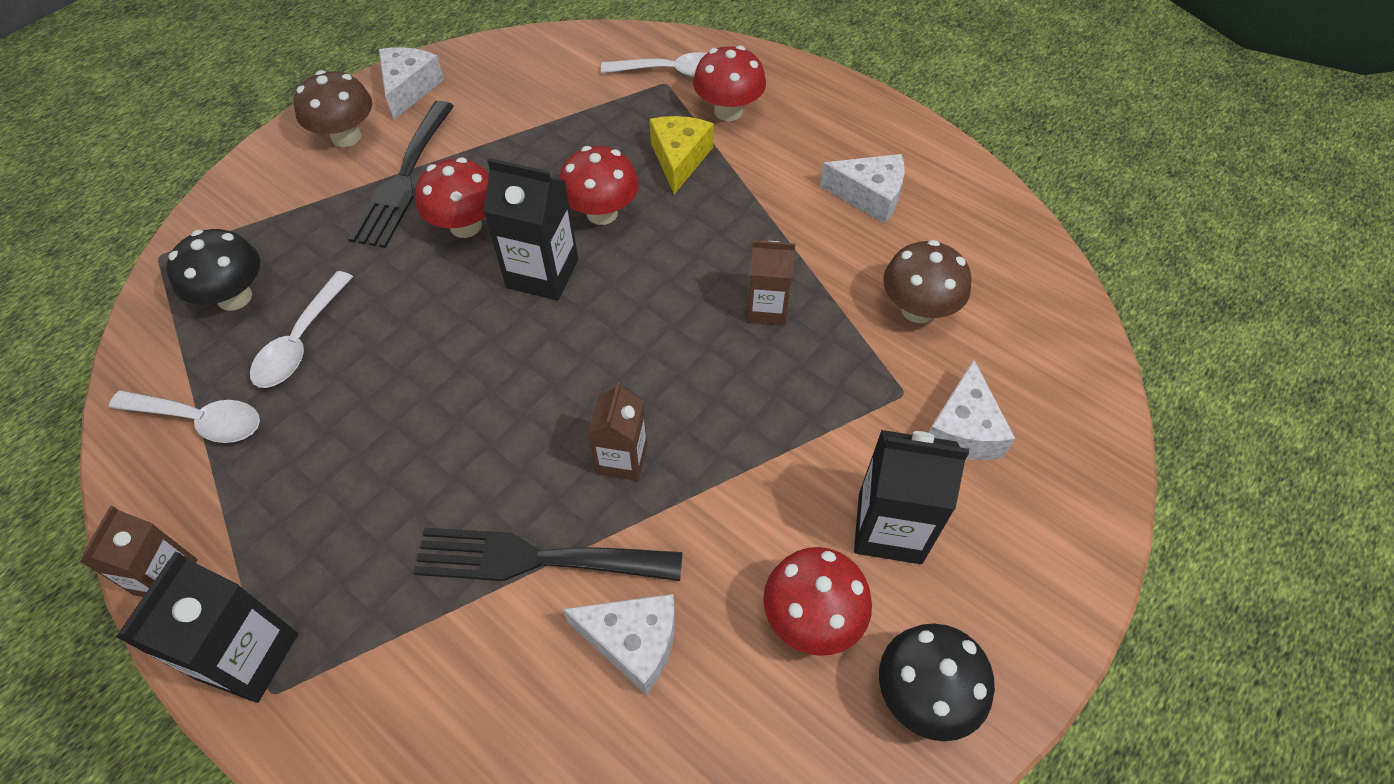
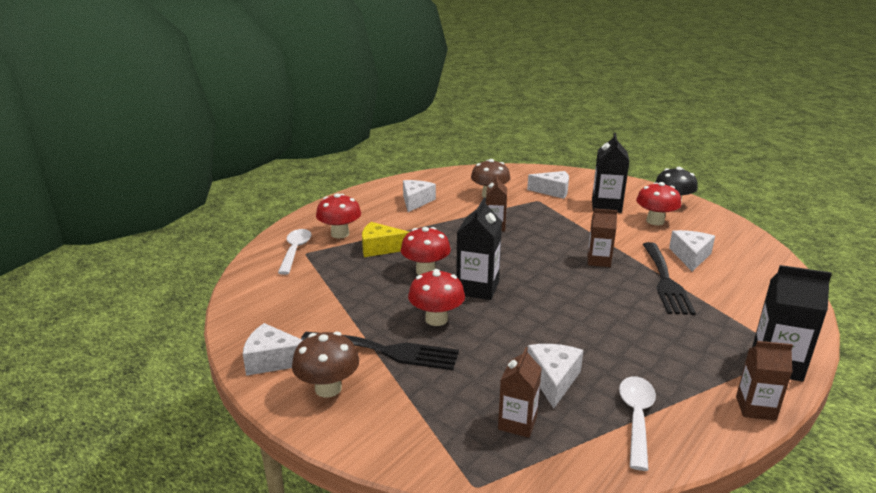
camera: 90 degrees left, 30 degrees down
(234, 297) = (517, 423): black mushroom -> brown carton
(300, 342) = (553, 379): white spoon -> white cheese

